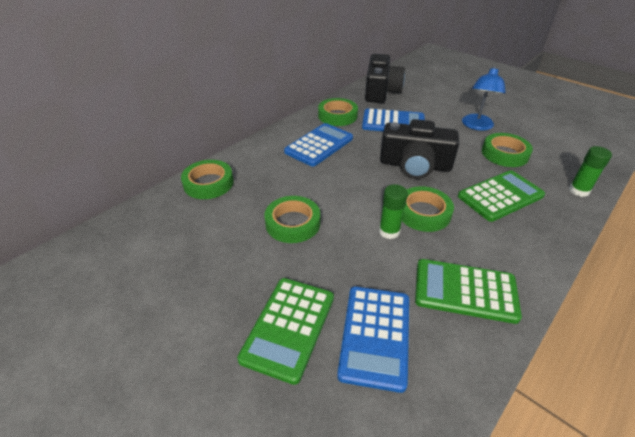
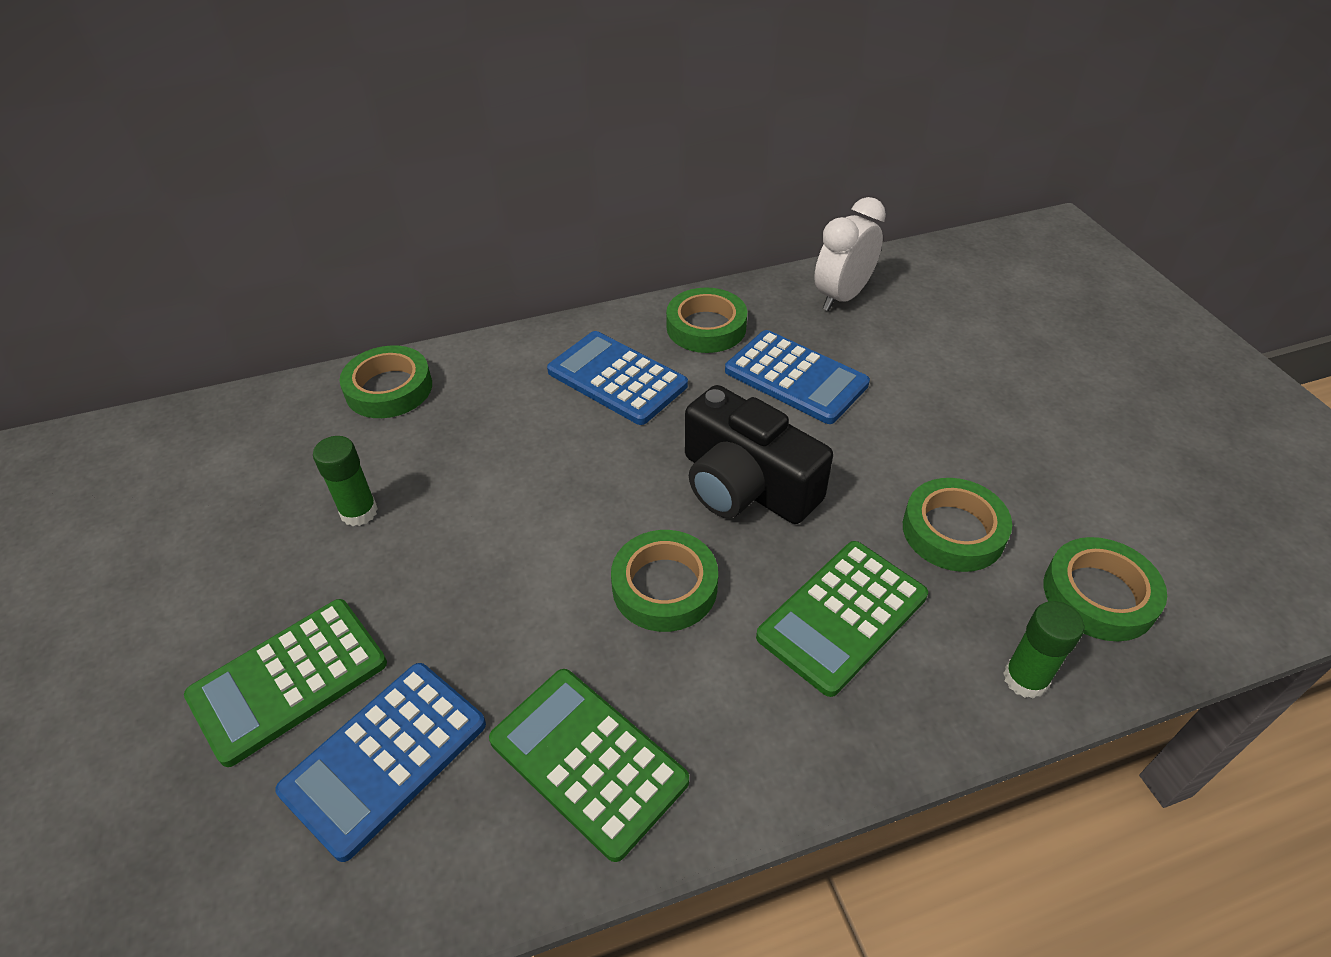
camera: 30 degrees right, 5 degrees up
(293, 223) = (443, 512): green tape -> green tape (1099, 595)
(319, 145) = (617, 379): blue calculator -> blue calculator turned 120 degrees counterclockwise
(380, 91) = (842, 297): black camera -> white clock
(389, 231) = (573, 595): green glue stick -> green glue stick (359, 512)
(477, 126) = (961, 445): blue lamp -> none
(500, 196) = (842, 617): green calculator -> green calculator turned 135 degrees clockwise

